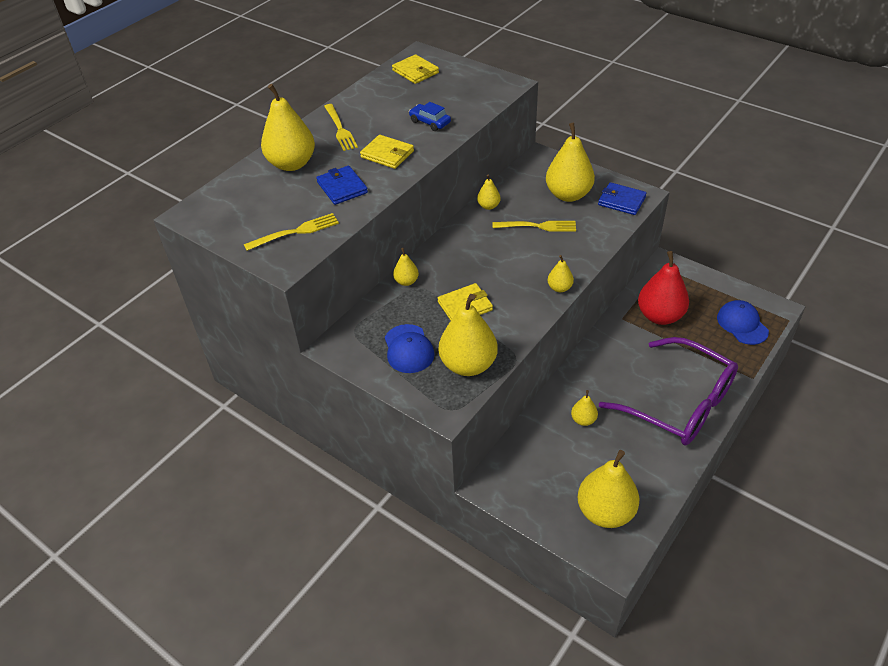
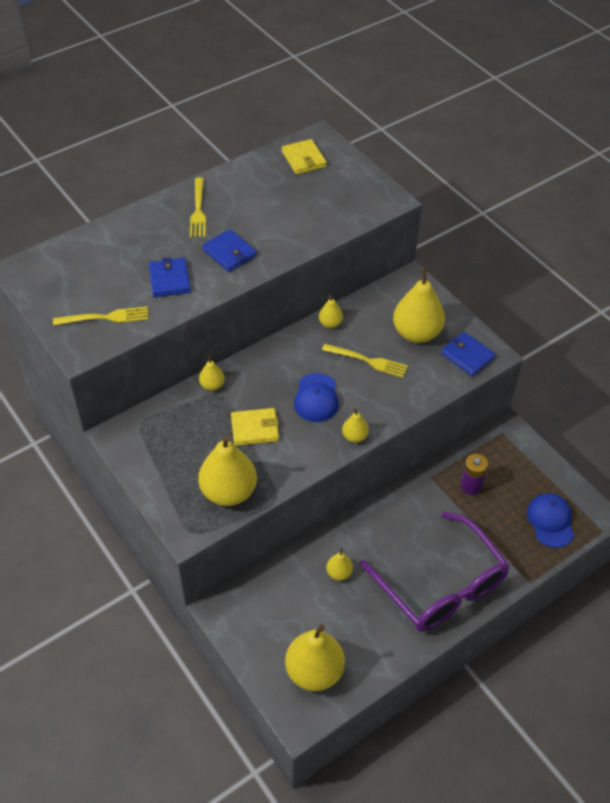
camera: 15 degrees right, 5 degrees up
(292, 164) = (135, 239): yellow pear -> none
(387, 154) = (229, 253): yellow wallet -> blue wallet
(408, 349) = (182, 458): blue cap -> blue cap (316, 398)
(430, 122) = (288, 226): blue car -> none
(660, 316) = (471, 486): red pear -> purple battery

